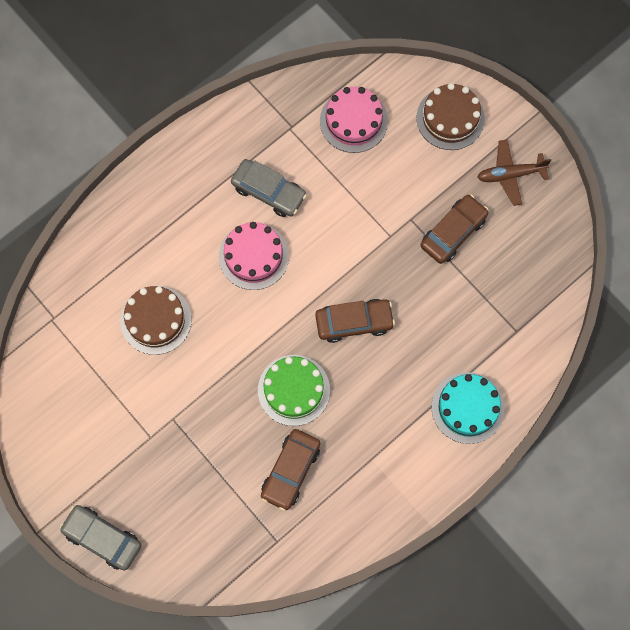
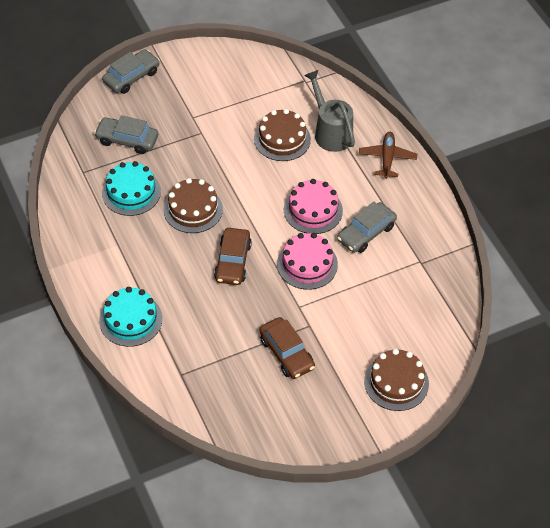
camera: 105 degrees right, 20 degrees down
(129, 267) = (330, 132): none -> grey watering can
(210, 505) = (127, 140): none -> grey car
(290, 471) = (131, 192): brown car -> turquoise cake
(293, 390) = (193, 209): green cake -> brown cake
(353, 121) = (414, 308): pink cake -> pink cake (307, 264)
(510, 175) = (327, 413): brown plane -> brown plane (387, 158)

